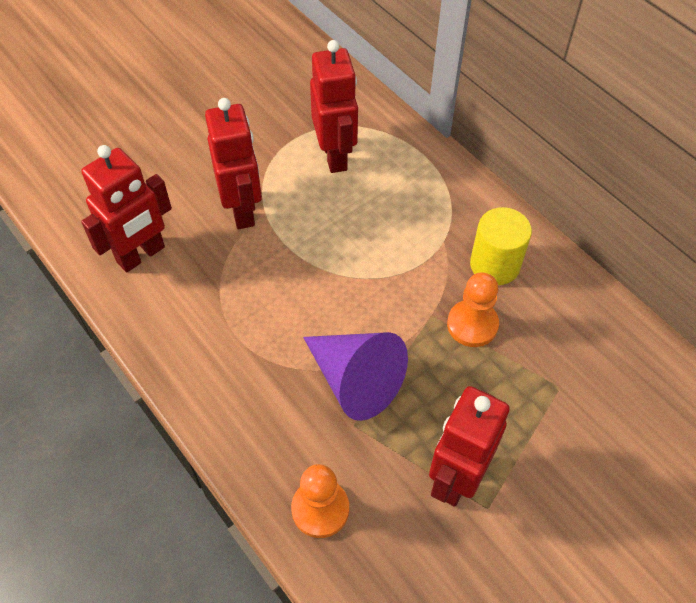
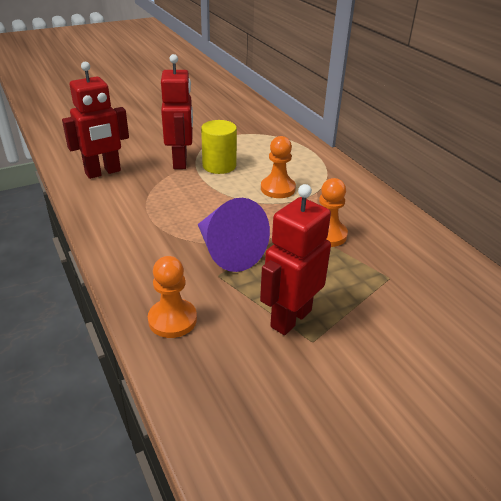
camera: 10 degrees right, 20 degrees down
(335, 156) = (253, 146): red robot -> none
(391, 245) = (278, 188): none -> orange pawn
(495, 265) = (352, 207): yellow cylinder -> yellow cylinder (219, 166)

